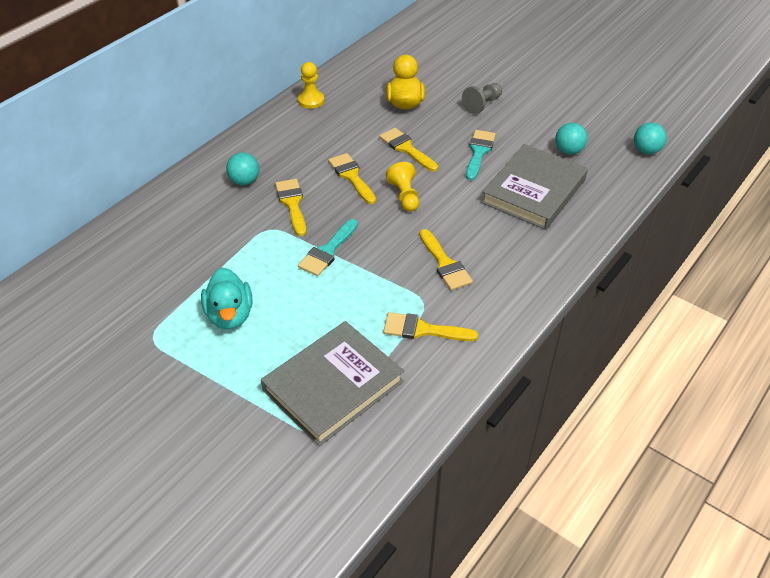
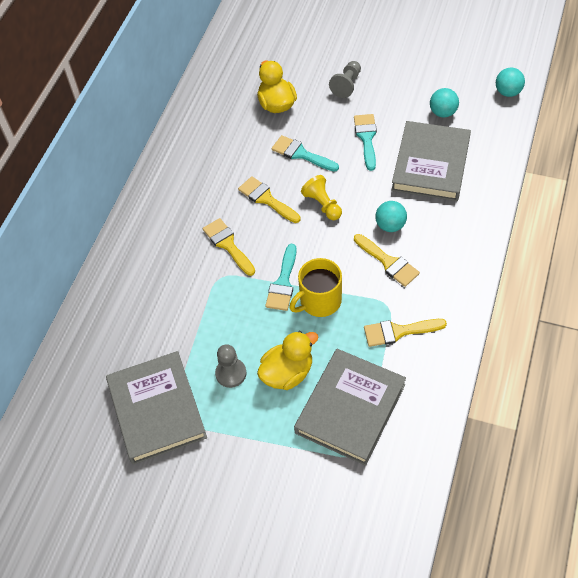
camera: 15 degrees left, 10 degrees up
(139, 325) = (157, 410): none -> grey book
(230, 315) = (231, 373): turquoise duck -> grey pawn
(244, 181) = (172, 235): turquoise ball -> turquoise ball (390, 225)
(286, 332) = (287, 373): none -> yellow duck
(311, 100) = (188, 127): yellow pawn -> none
(355, 278) = (319, 301): none -> yellow mug
(406, 148) = (301, 154): yellow brush -> turquoise brush

